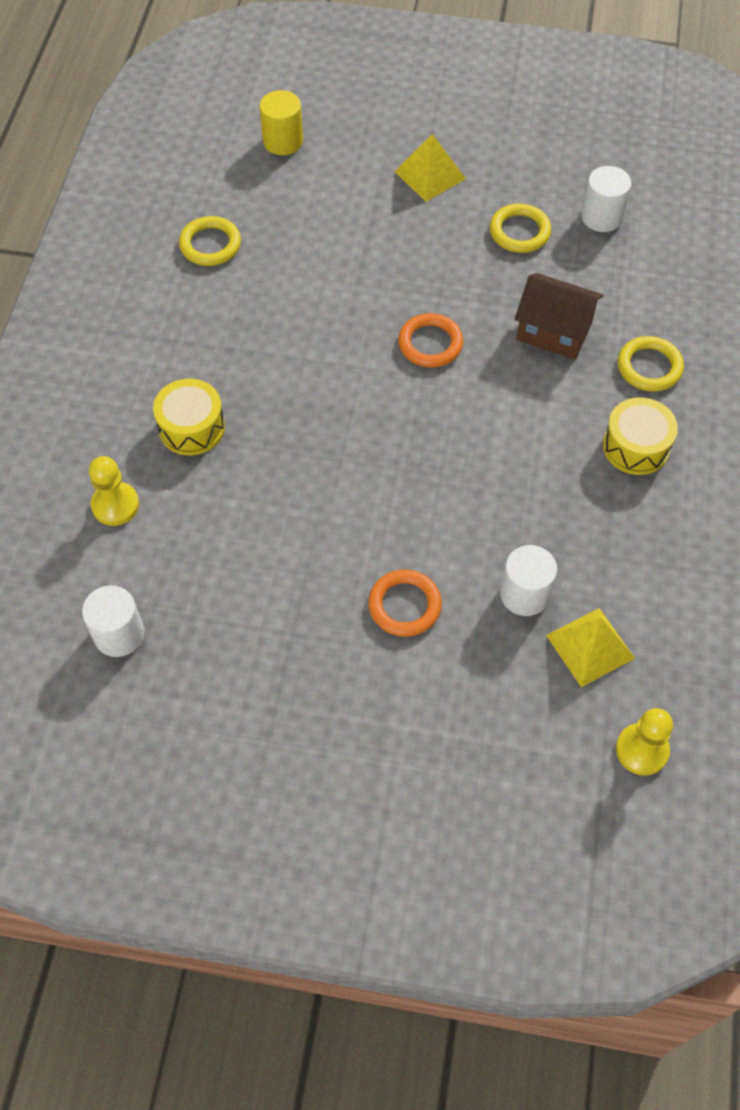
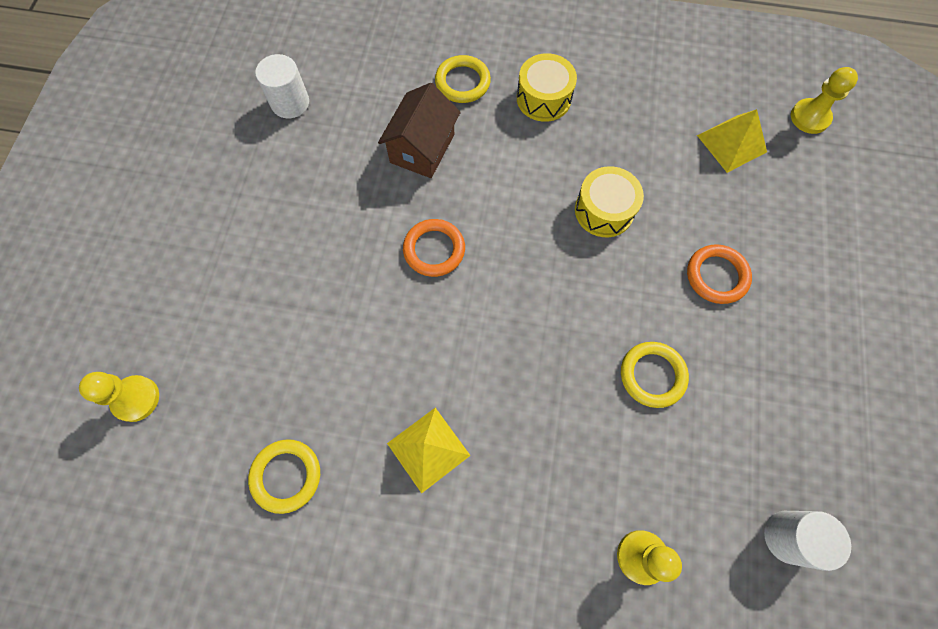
camera: 90 degrees left, 10 degrees up
(191, 427) = (539, 480): yellow drum -> yellow drum (604, 210)
(283, 141) = (136, 399): yellow cylinder -> yellow pawn
(430, 175) = (214, 245): yellow pyramid -> yellow pyramid (428, 449)
(519, 232) = (301, 169): yellow ring -> yellow ring (652, 375)
(524, 594) = (692, 185): white cylinder -> none

